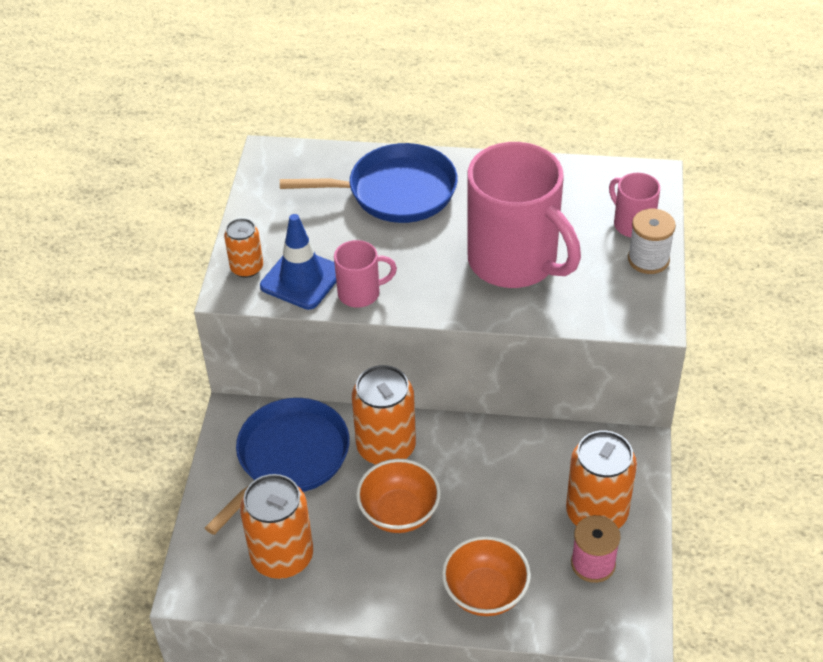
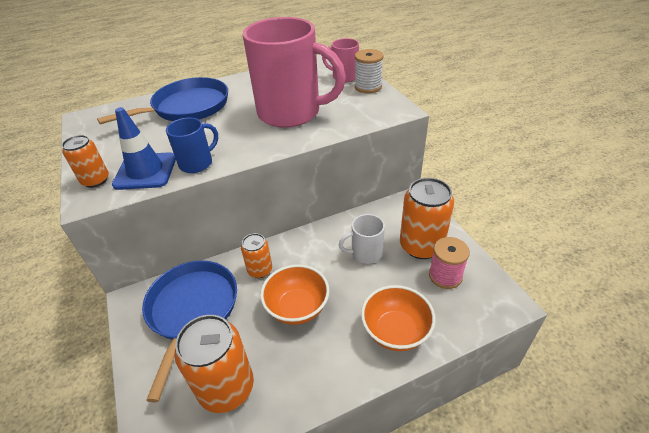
camera: 30 degrees left, 5 degrees down
(360, 293) = (197, 163): pink mug -> blue mug
(386, 447) = (260, 270): orange can -> orange can, size x0.56
(521, 488) = (365, 253): none -> white mug

